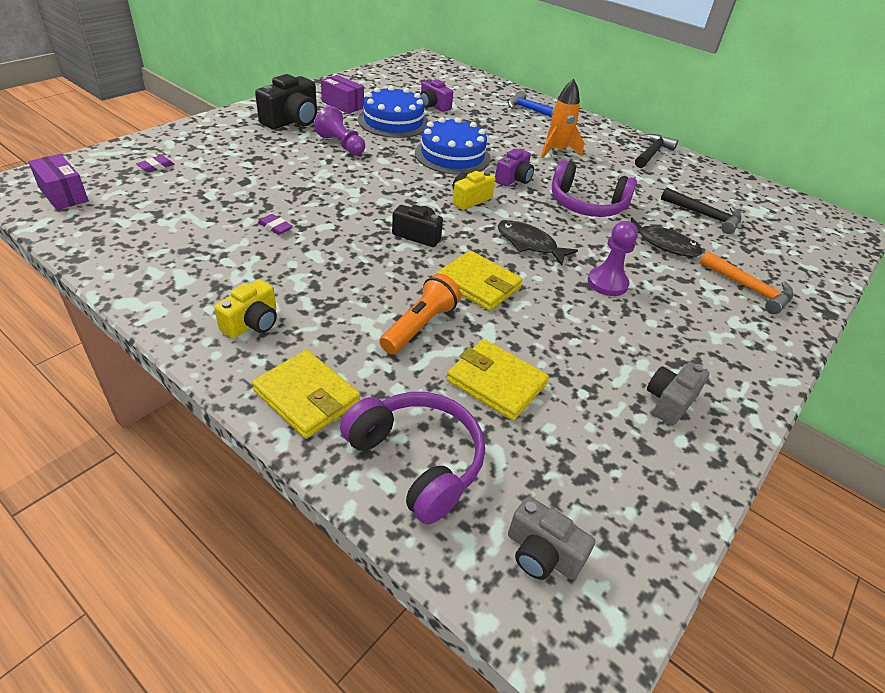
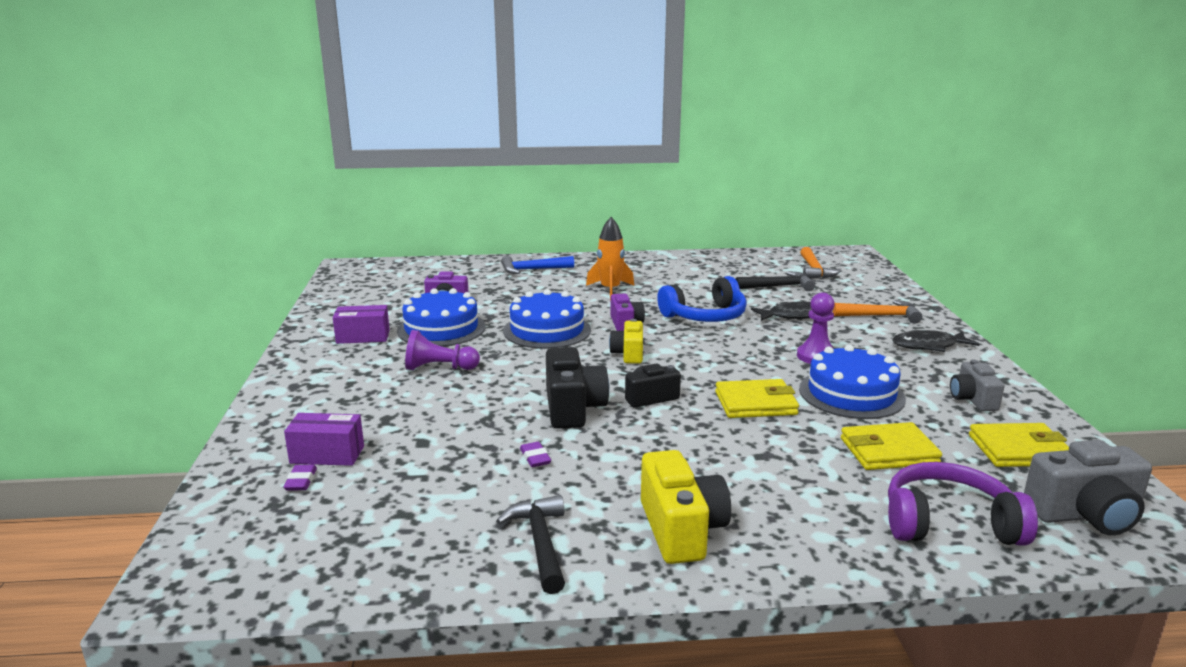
camera: 40 degrees left, 20 degrees down
(63, 194) = (258, 563): purple box -> purple box (327, 455)
(252, 323) = (681, 530): yellow camera -> yellow camera, size x1.58
(275, 227) = (535, 458): purple eraser -> purple eraser turned 75 degrees clockwise
(292, 121) = (346, 372): black camera -> black camera (573, 408)
(307, 397) = (821, 542): yellow wallet -> yellow wallet (1019, 450)
(420, 326) = (781, 451): orange flashlight -> none
(529, 244) = (728, 360): black fish -> black fish (928, 346)
(542, 553) = (1085, 515): grey camera -> grey camera, size x1.58
(569, 326) = (851, 394): none -> blue cake
(586, 205) = (705, 316): purple headphones -> blue headphones
(652, 153) = (671, 262): black hammer -> black hammer (540, 543)
(774, 220) = (814, 270): none -> orange hammer

